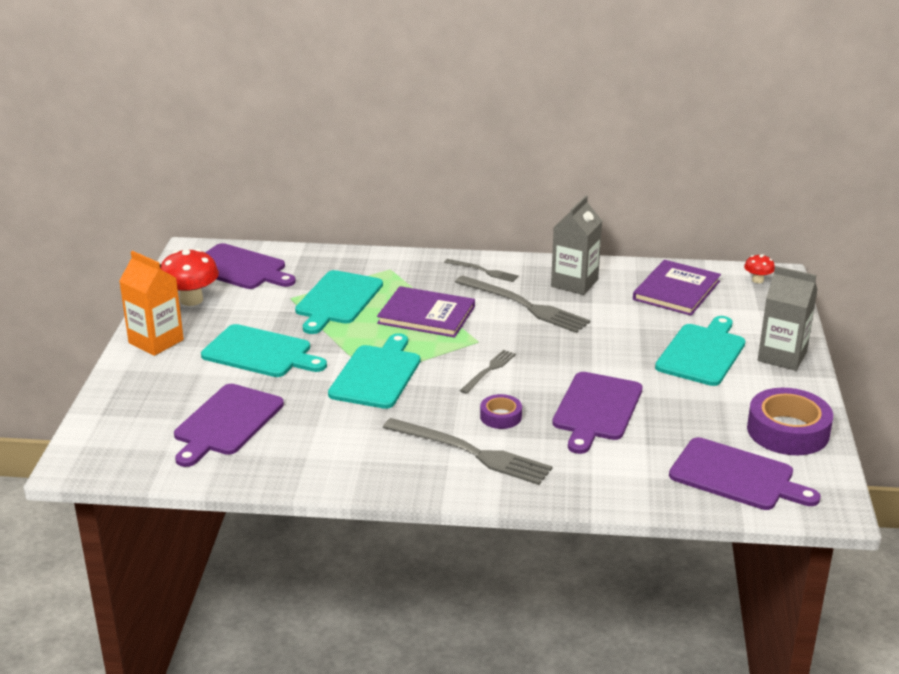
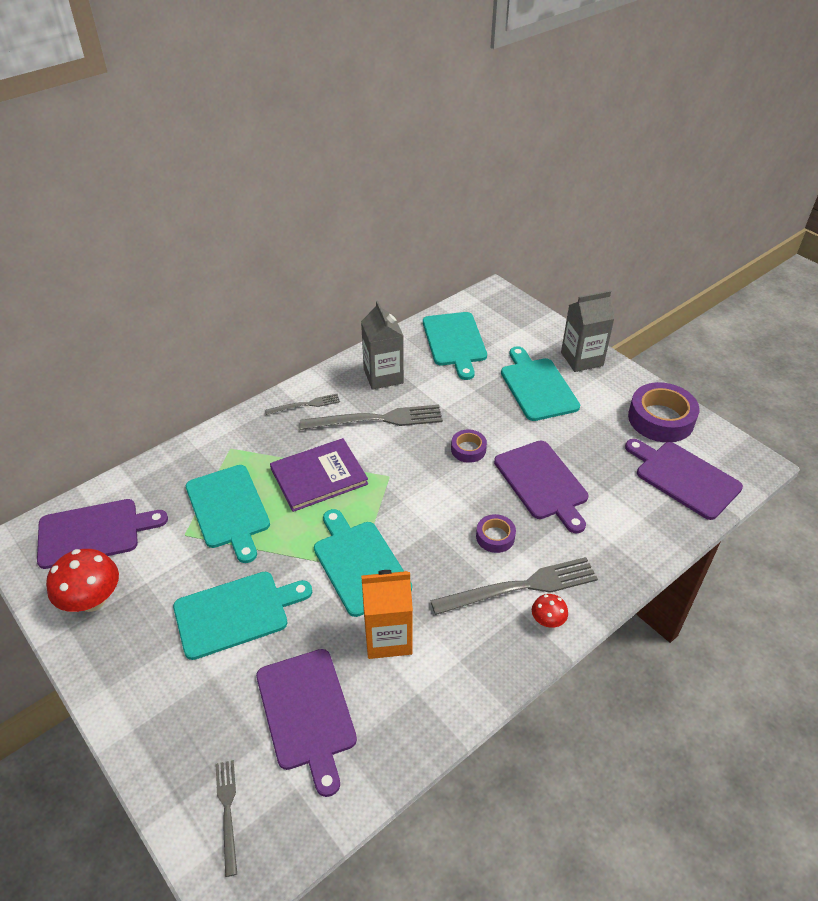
camera: 45 degrees left, 15 degrees up
(156, 341) = (120, 674): orange carton -> orange carton (388, 637)
(489, 370) = (432, 499): grey fork -> grey fork (227, 811)
(568, 359) = (468, 449): none -> purple tape
(676, 290) = (454, 341): purple book -> turquoise cutting board
(736, 476) = (684, 478): purple cutting board -> purple cutting board turned 120 degrees counterclockwise
(757, 280) = (489, 303): red mushroom -> red mushroom (547, 621)

